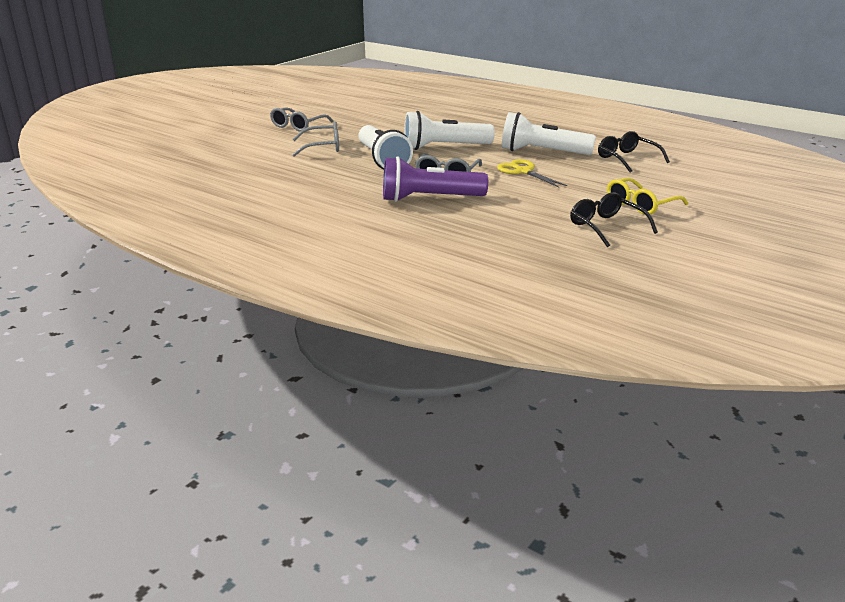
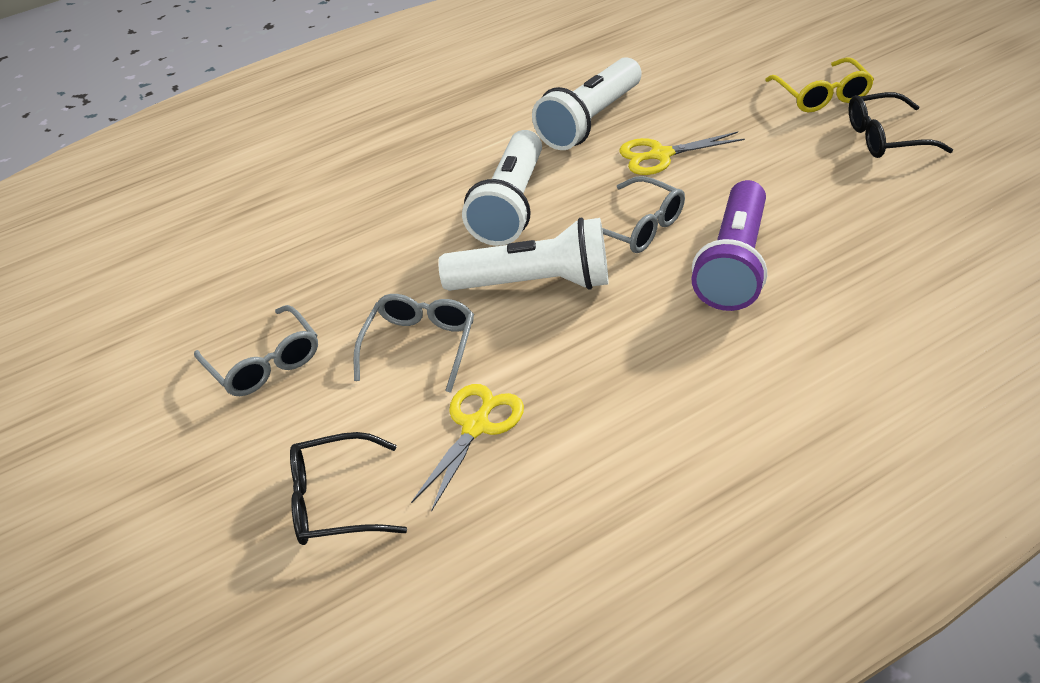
camera: 65 degrees left, 15 degrees up
(273, 164) = (476, 426): none -> yellow scissors
(627, 159) = (655, 63): black glasses -> black glasses (335, 501)

